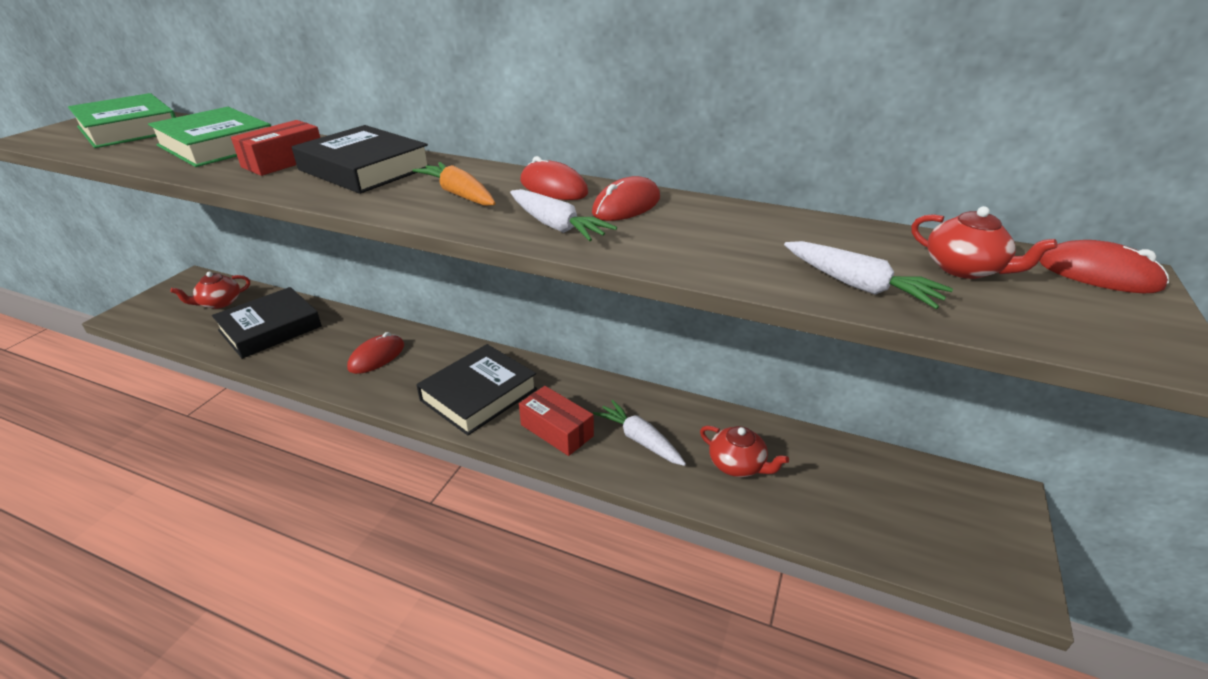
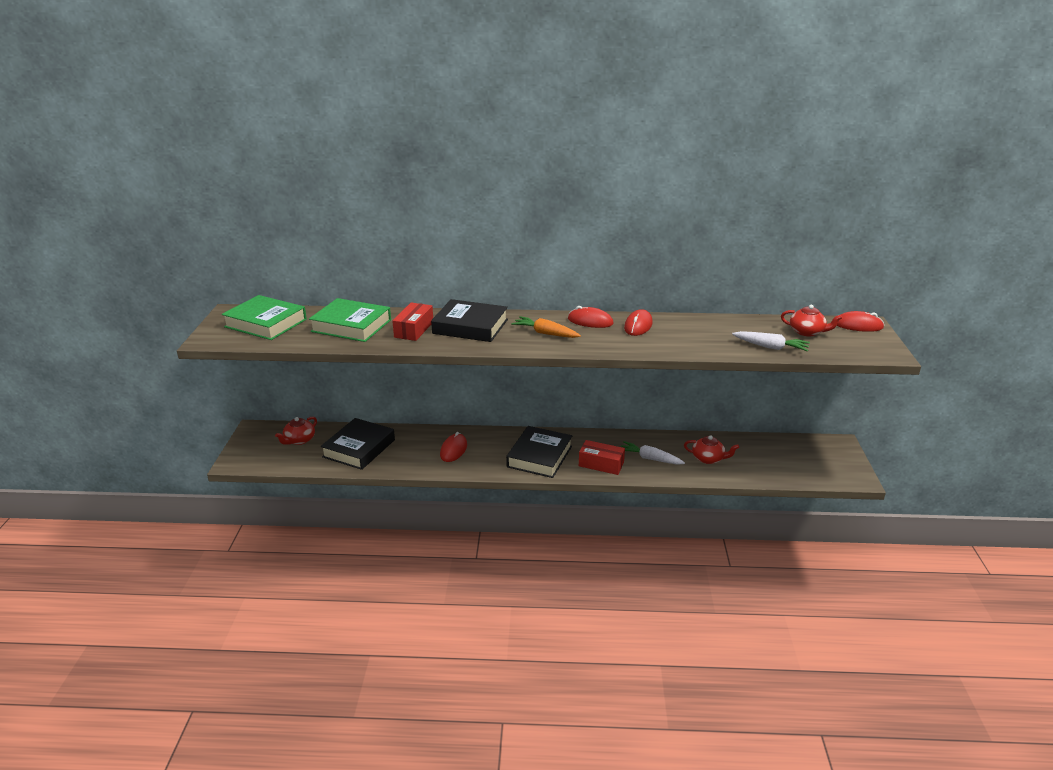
camera: 20 degrees left, 5 degrees down
(556, 226) = (616, 342): white carrot -> none

